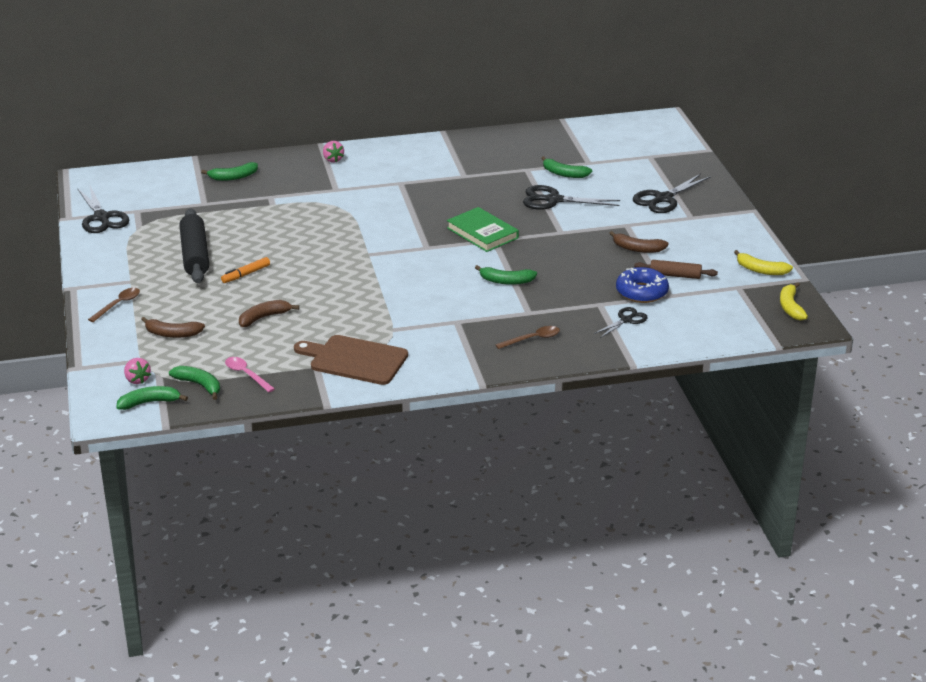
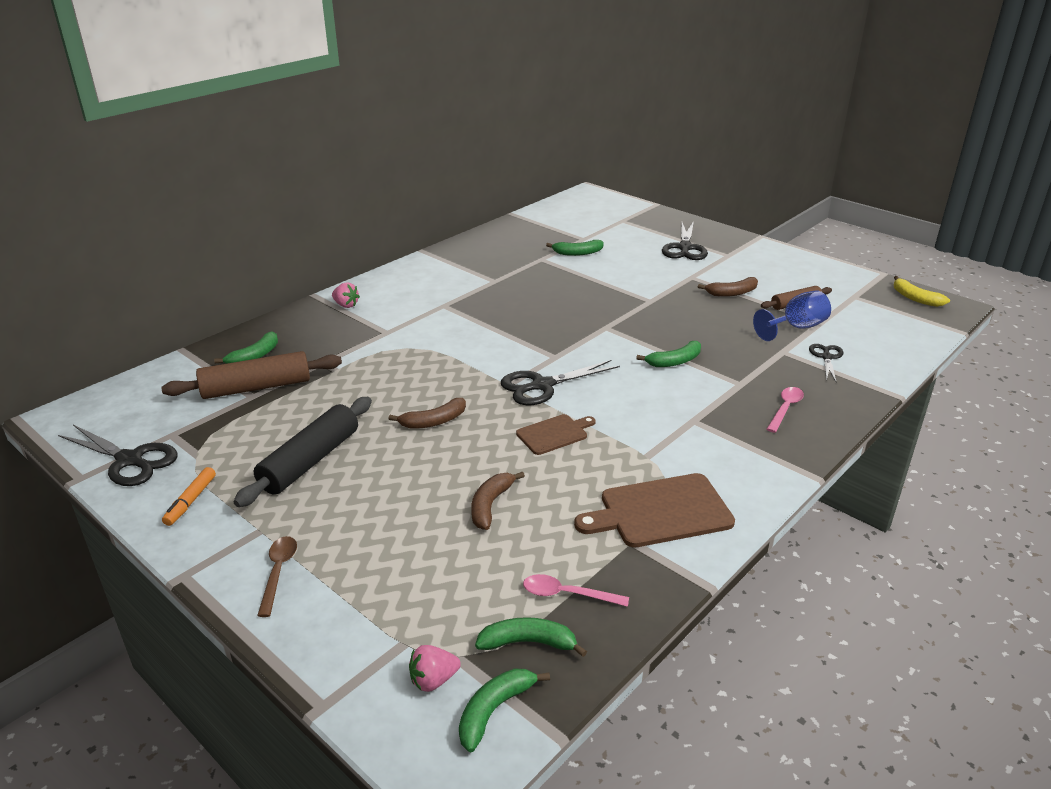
camera: 35 degrees left, 0 degrees up
(137, 380) = (433, 680): pink strawberry -> pink strawberry turned 135 degrees clockwise
(172, 334) = (402, 581): brown banana -> brown banana (433, 421)
(195, 255) = (310, 461): black rolling pin -> black rolling pin turned 75 degrees clockwise
(212, 199) = (256, 387): none -> brown rolling pin
(246, 274) = (402, 460): orange marker -> orange marker (191, 501)
(355, 295) = (554, 434): none -> brown cutting board
(482, 233) = (586, 325): green book -> none
(532, 339) = (785, 409): brown spoon -> pink spoon
(553, 200) = (602, 276): black scissors -> black scissors (542, 385)
(641, 292) = (796, 328): blue donut -> blue goblet
(761, 270) = (845, 277): yellow banana -> none

